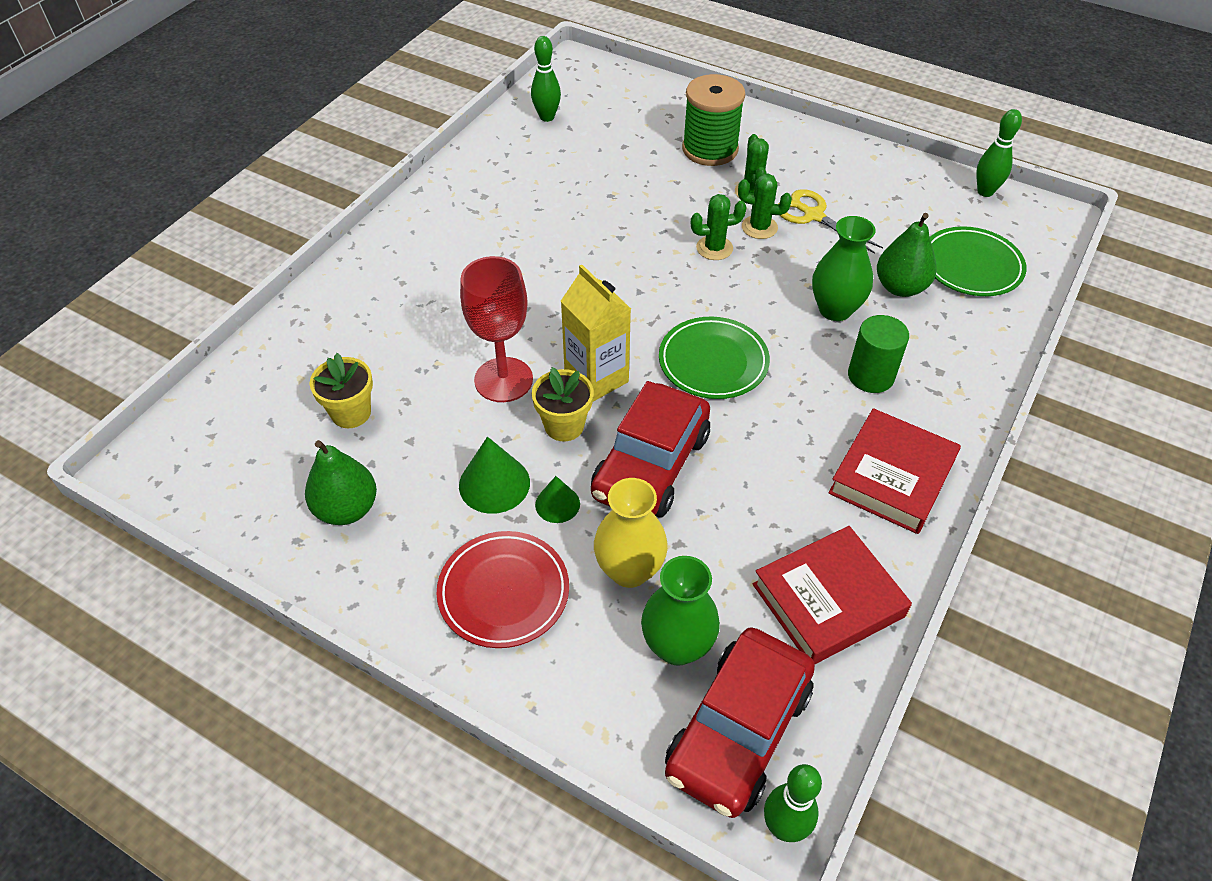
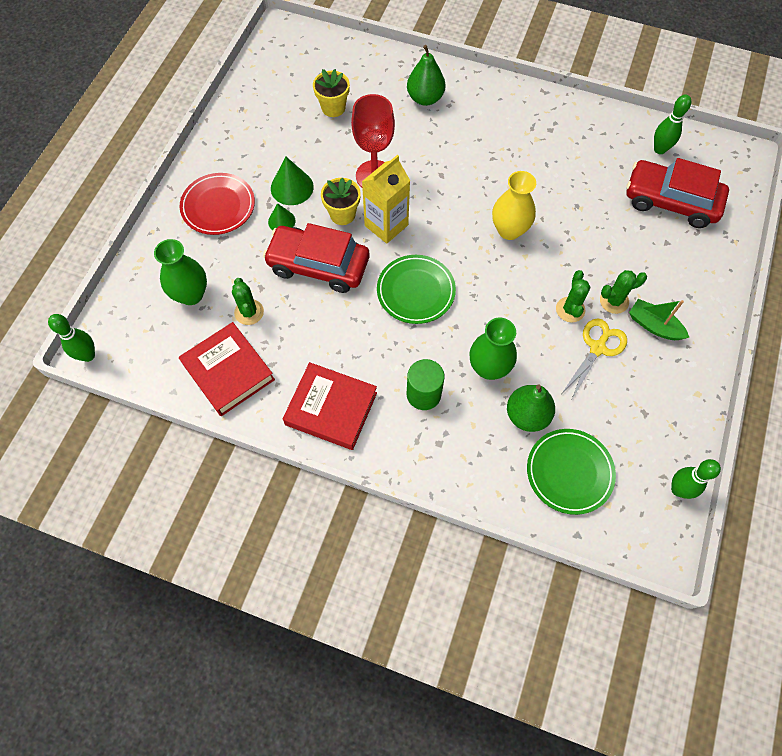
camera: 80 degrees right, 15 degrees up
(347, 509) = (264, 124): green pear -> green pear (425, 98)
(629, 570) = (239, 264): yellow vase -> yellow vase (509, 230)
(710, 149) = (660, 266): green spool -> none
(714, 248) = (536, 281): green cactus -> green cactus (249, 312)
(738, 731) = (141, 329): red car -> red car (670, 201)
(788, 169) = (654, 326): none -> green boat

